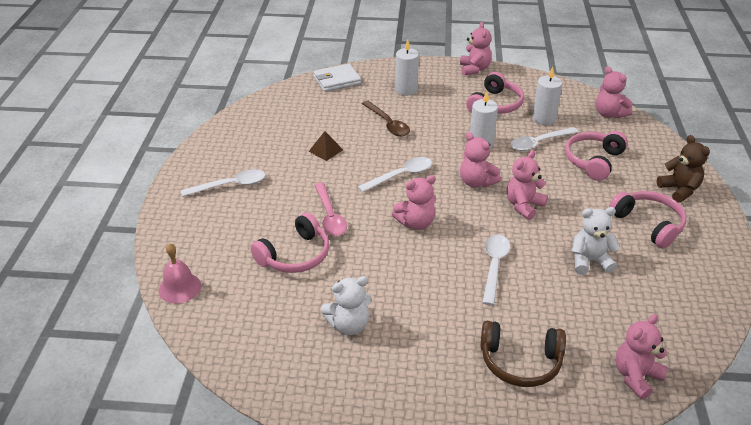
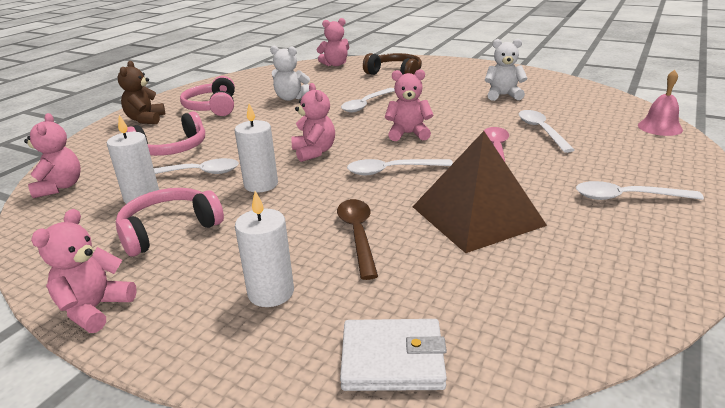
camera: 155 degrees left, 10 degrees down
(295, 255) = (541, 131): pink headphones -> white spoon
(325, 150) = (477, 215): brown pyramid -> brown pyramid, size x2.47
(523, 206) = (293, 130): pink teddy bear -> none

